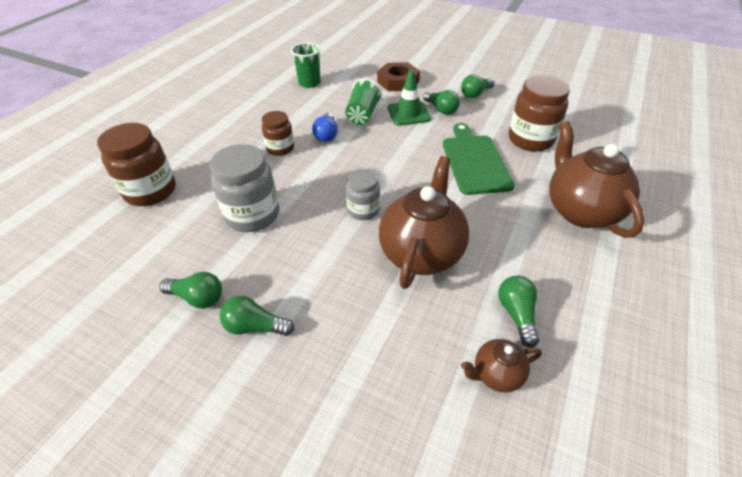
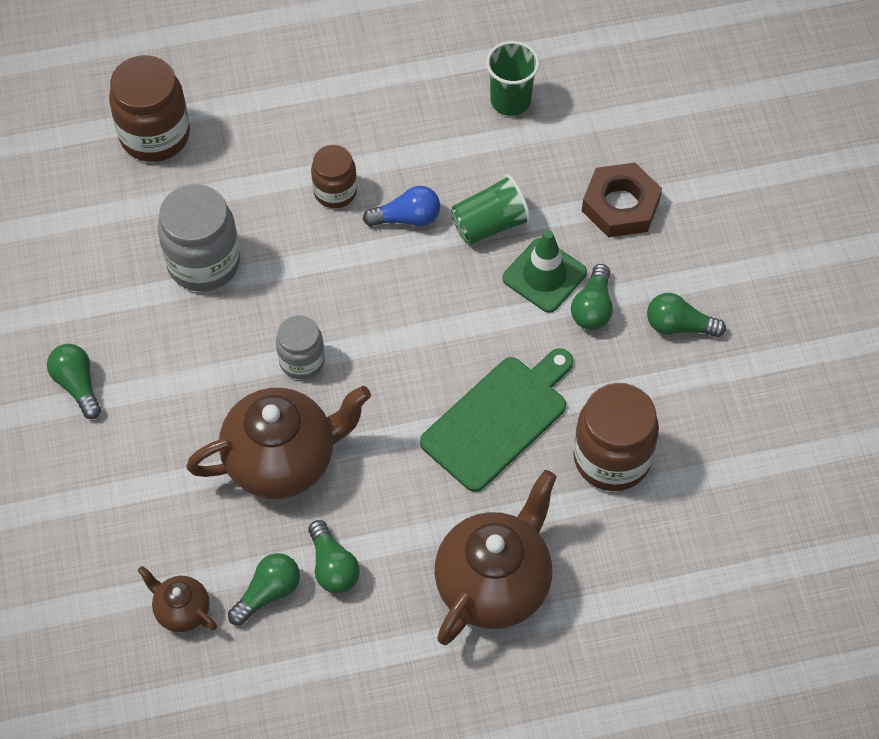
camera: 50 degrees right, 15 degrees up
(198, 298) = (68, 312): green light bulb -> green light bulb (333, 567)
(326, 135) = (407, 218): blue light bulb -> blue light bulb turned 150 degrees counterclockwise

